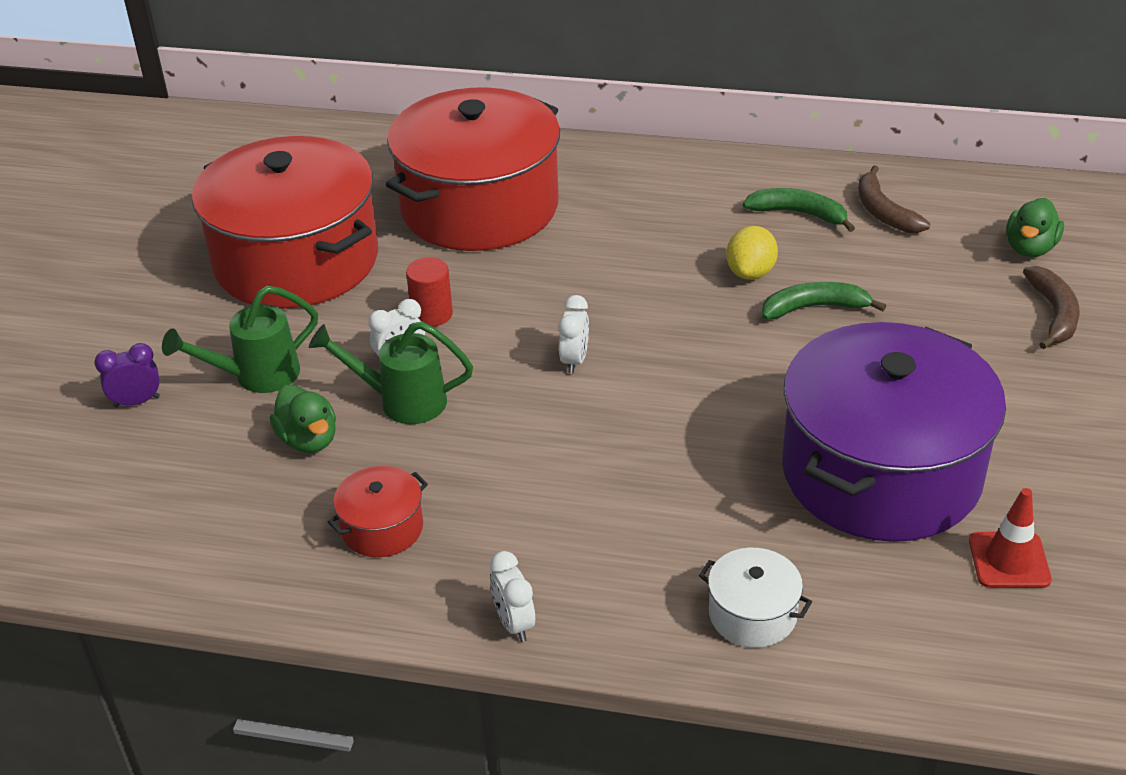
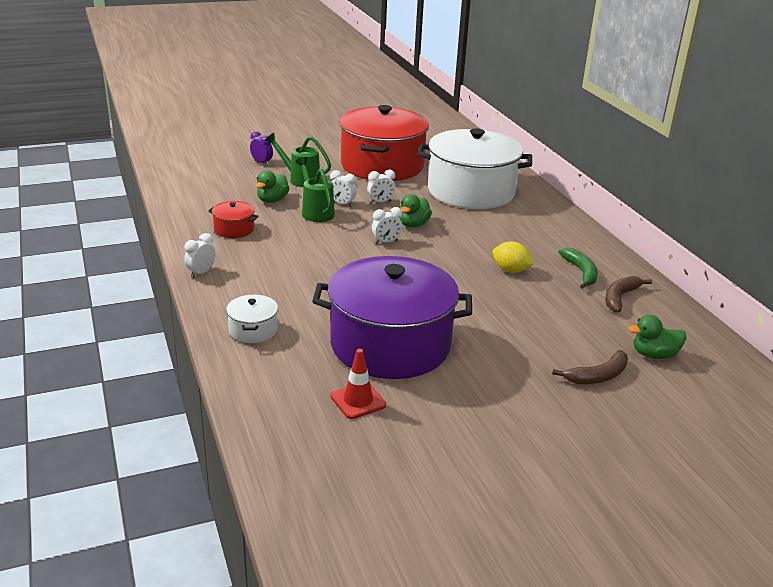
camera: 55 degrees right, 10 degrees down
(432, 314) = (380, 202): red cylinder -> white clock
(479, 207) = (471, 191): red pot -> white pot
(540, 309) = (413, 225): none -> green duck
(750, 272) = (510, 270): yellow lemon -> yellow lemon turned 45 degrees clockwise
(814, 308) = (504, 295): green banana -> none

